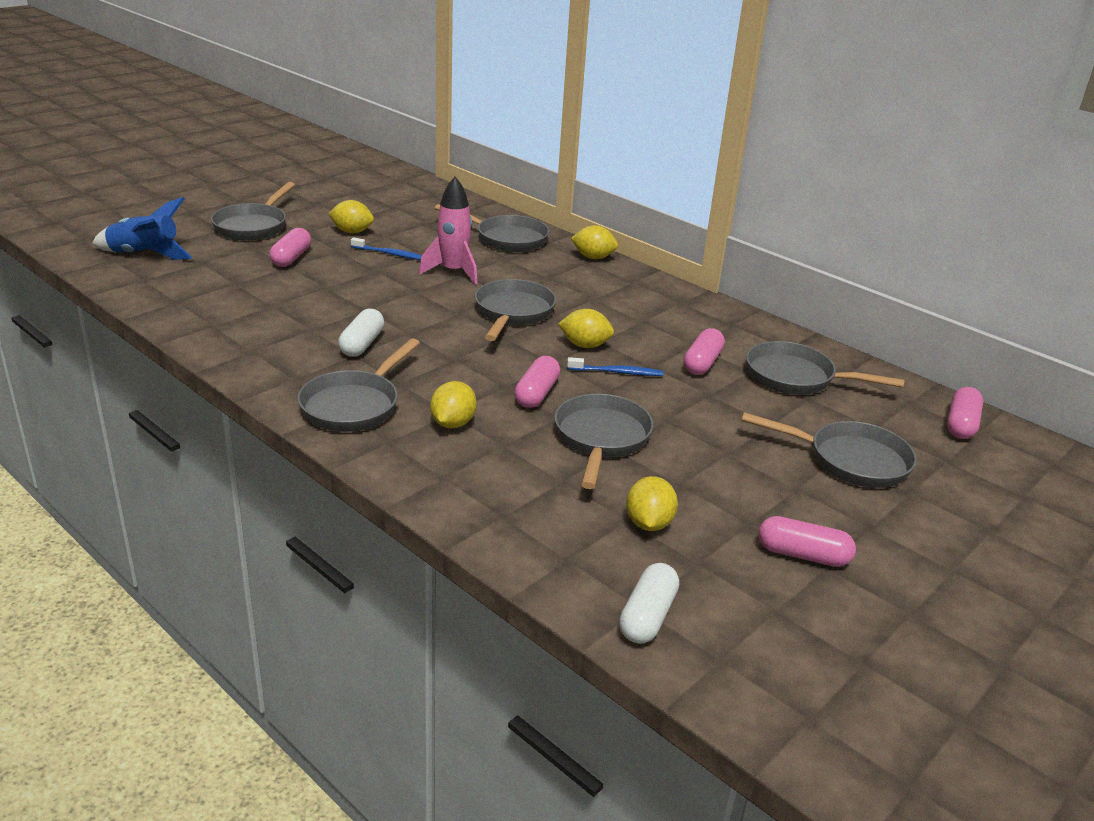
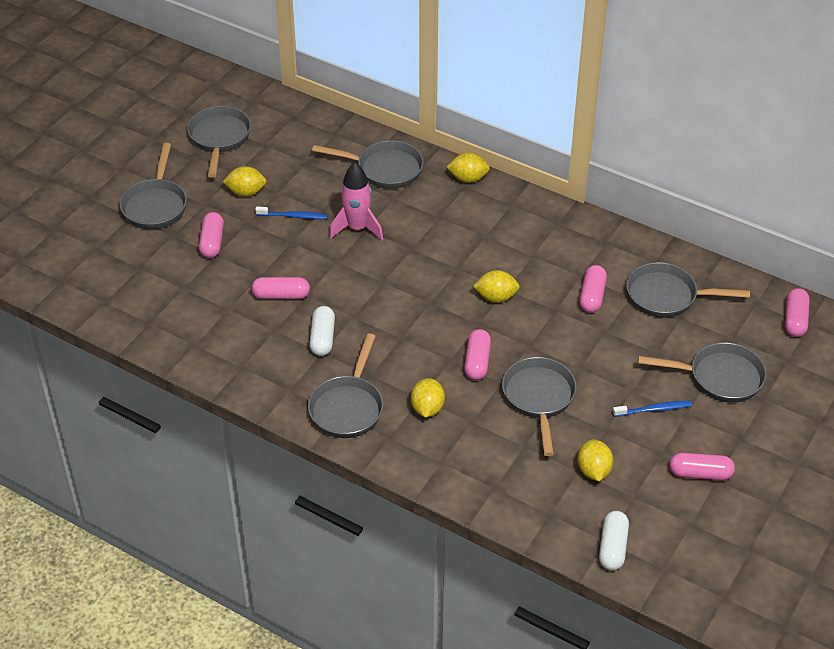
camera: 10 degrees left, 15 degrees up
(144, 255) = (85, 269): blue rocket -> none
(337, 305) = (281, 295): none -> pink capsule
(513, 313) = (426, 271): grey pan -> grey pan (219, 139)
(617, 372) = (530, 323): blue toothbrush -> blue toothbrush (654, 409)

